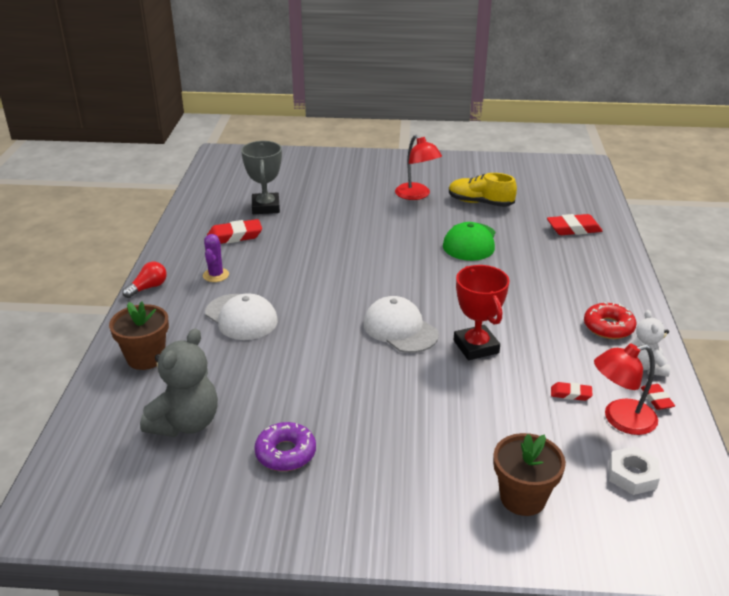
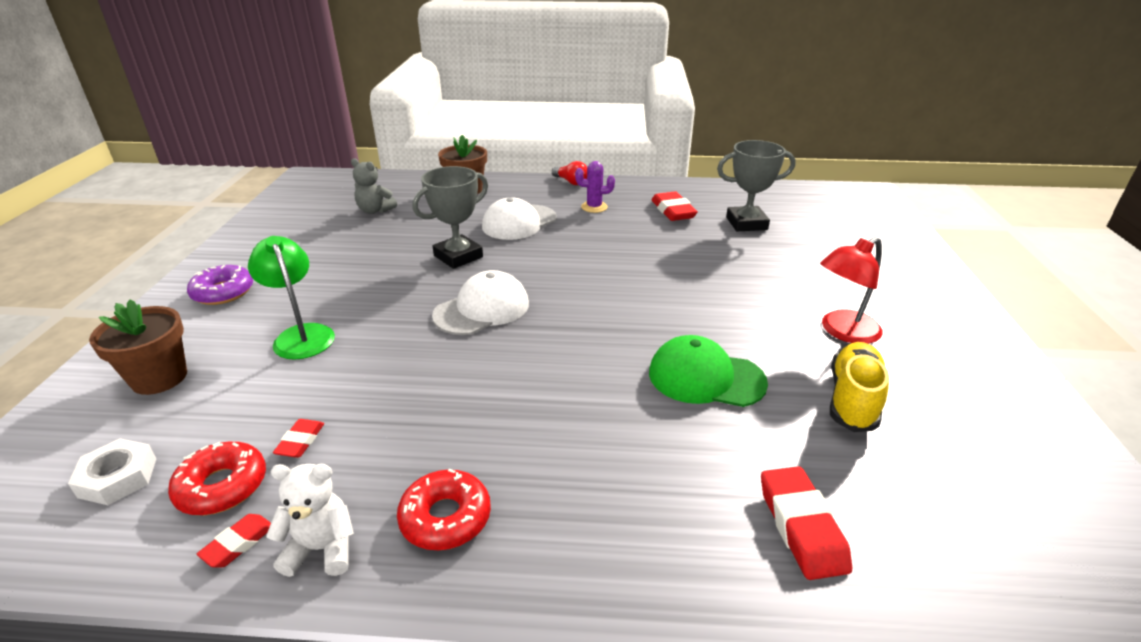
camera: 90 degrees right, 0 degrees up
(185, 423) = (375, 210): grey teddy bear -> grey teddy bear, size x0.62
(285, 453) = (314, 250): purple donut -> purple donut (223, 292)
(308, 349) = (458, 256): none -> grey trophy
(447, 424) = (301, 335): none -> green lamp
(476, 347) = (431, 364): red trophy -> none
(620, 419) = (222, 486): red lamp -> red donut
(656, 399) = (238, 543): red eraser -> red eraser turned 45 degrees counterclockwise

